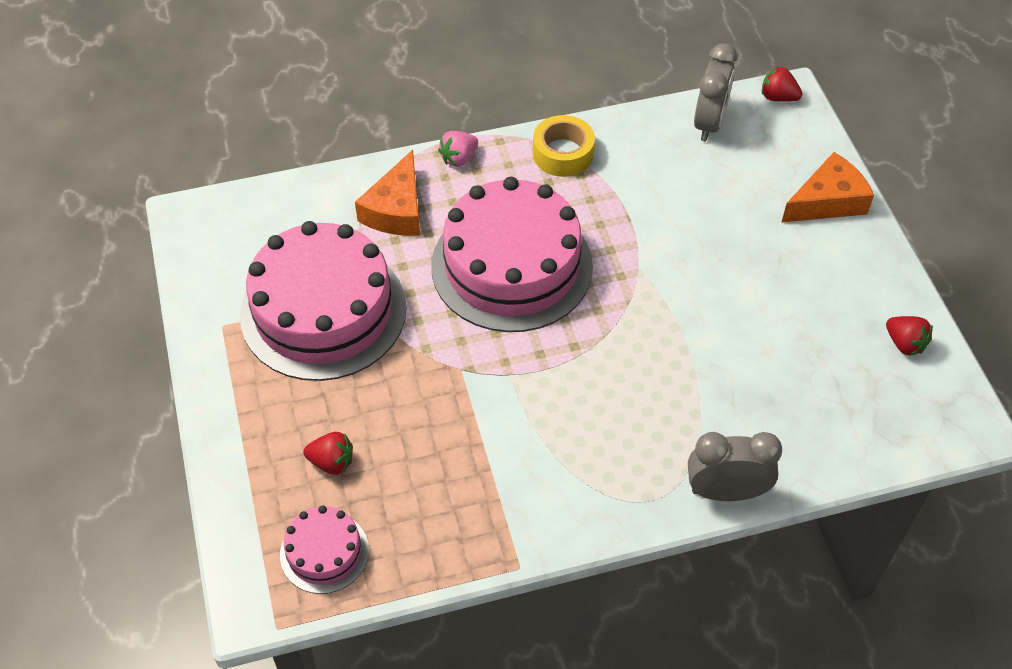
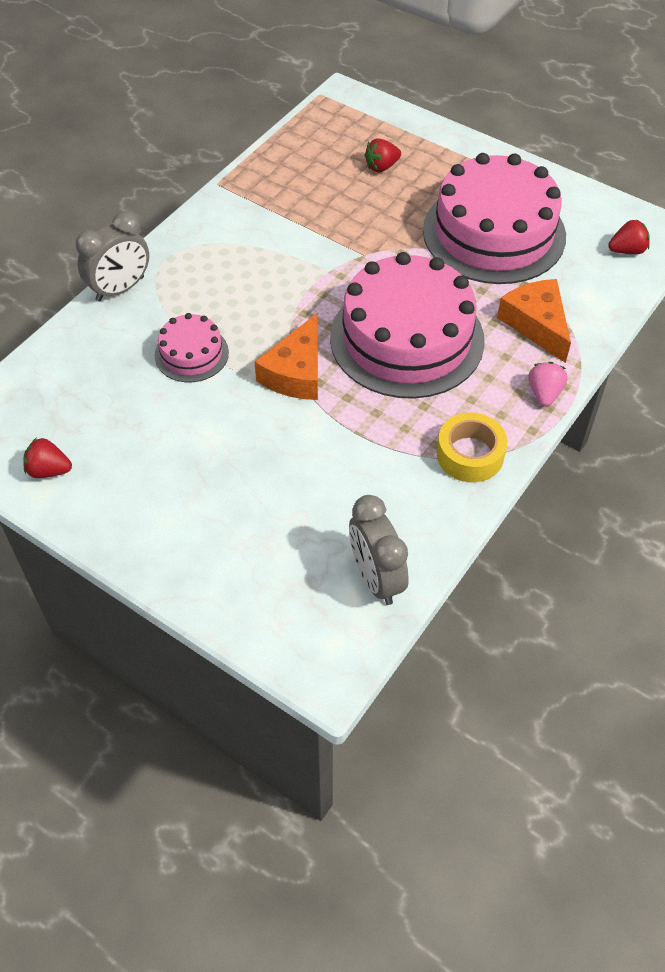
camera: 140 degrees right, 0 degrees up
(324, 552) = (334, 131): pink cake -> pink cake (191, 354)
(778, 97) = (336, 661): red strawberry -> red strawberry (627, 250)
(827, 201) = (200, 566): orange cheese -> orange cheese (296, 372)

